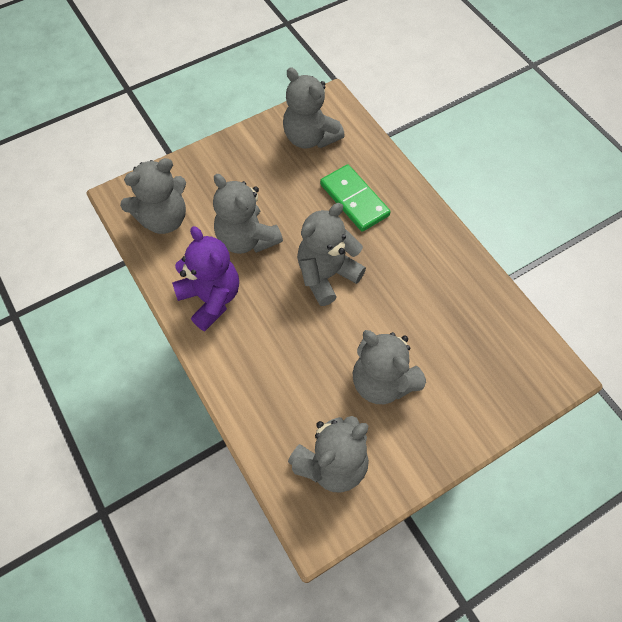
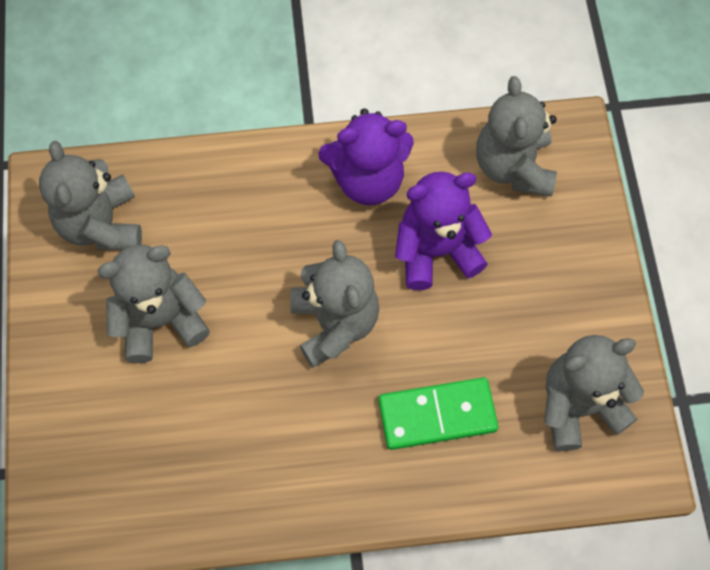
camera: 115 degrees right, 5 degrees up
(246, 239) = (436, 251): grey teddy bear -> purple teddy bear

